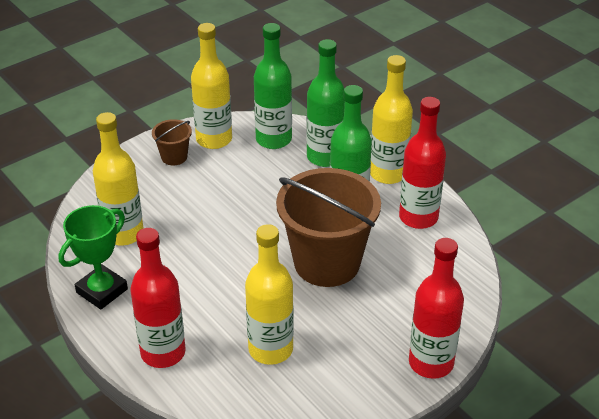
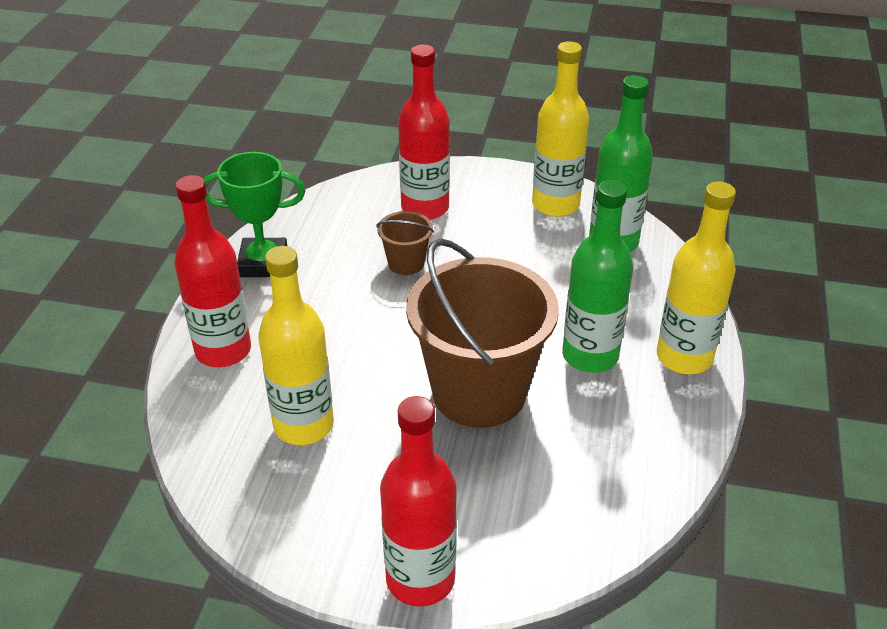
camera: 50 degrees right, 0 degrees up
(124, 234) = (352, 230): yellow bottle -> none
(174, 157) = (495, 196): brown bucket -> brown bucket (406, 263)
(325, 157) = (640, 293): green bottle -> none
(418, 217) = (647, 426): red bottle -> red bottle (425, 208)

